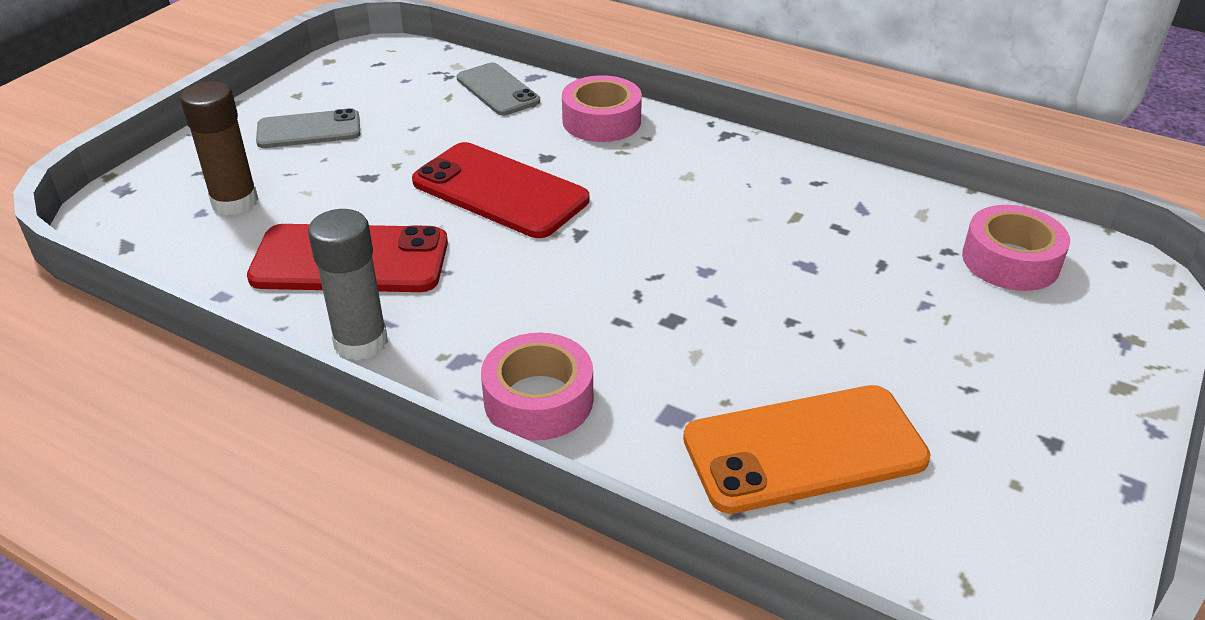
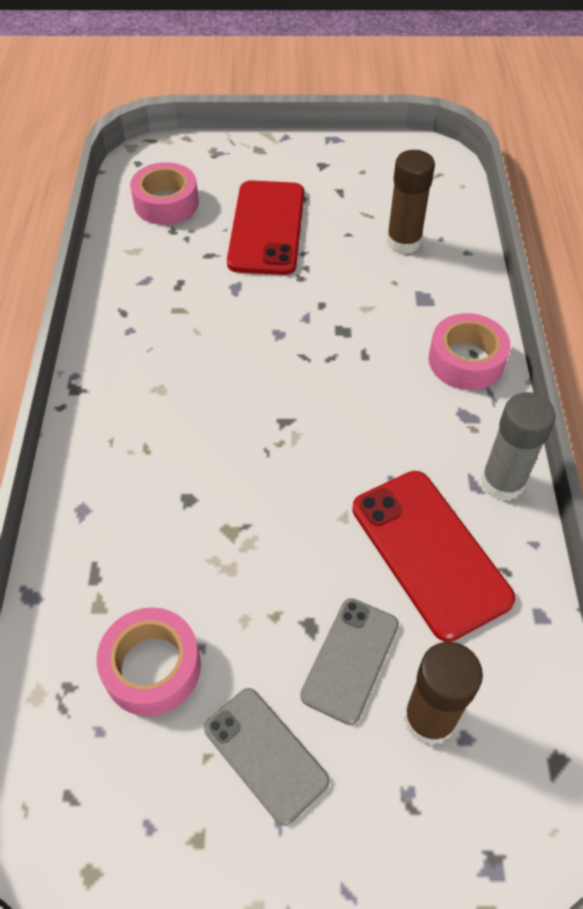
camera: 120 degrees left, 15 degrees up
(498, 90) = (78, 613): grey phone -> grey phone (350, 659)
(500, 191) = (264, 504): red phone -> red phone (267, 228)
(601, 121) = (99, 487): pink tape -> pink tape (152, 667)
(804, 449) = (403, 242): orange phone -> brown glue stick

